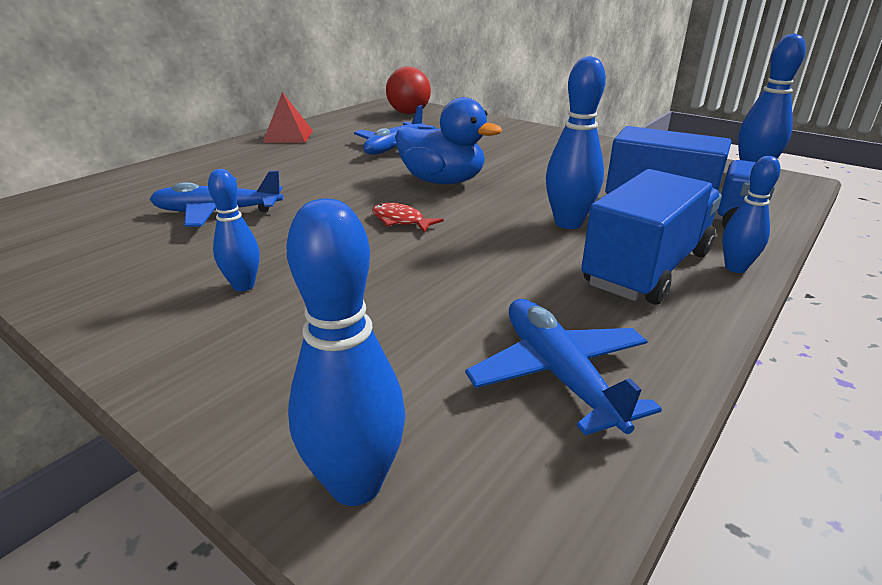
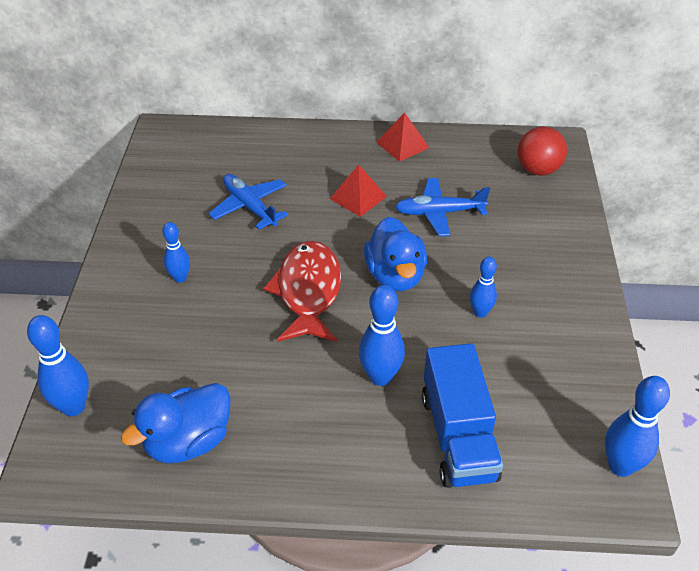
camera: 55 degrees right, 15 degrees up
(314, 166) = (358, 197): none -> red pyramid
(401, 221) = (308, 292): red fish -> red fish, size x2.30
(558, 374) = (188, 442): blue plane -> blue duck
(647, 269) = (340, 443): blue truck -> none
(735, 268) = (381, 492): blue bowling pin -> blue bowling pin (480, 312)

